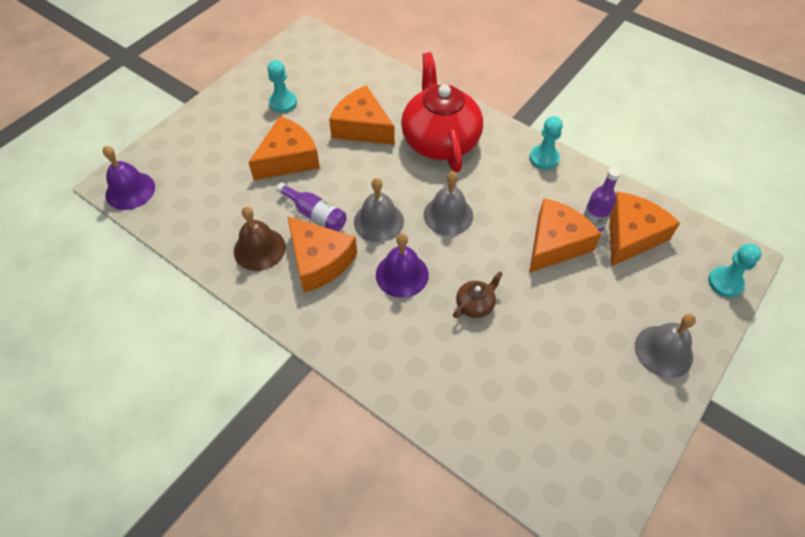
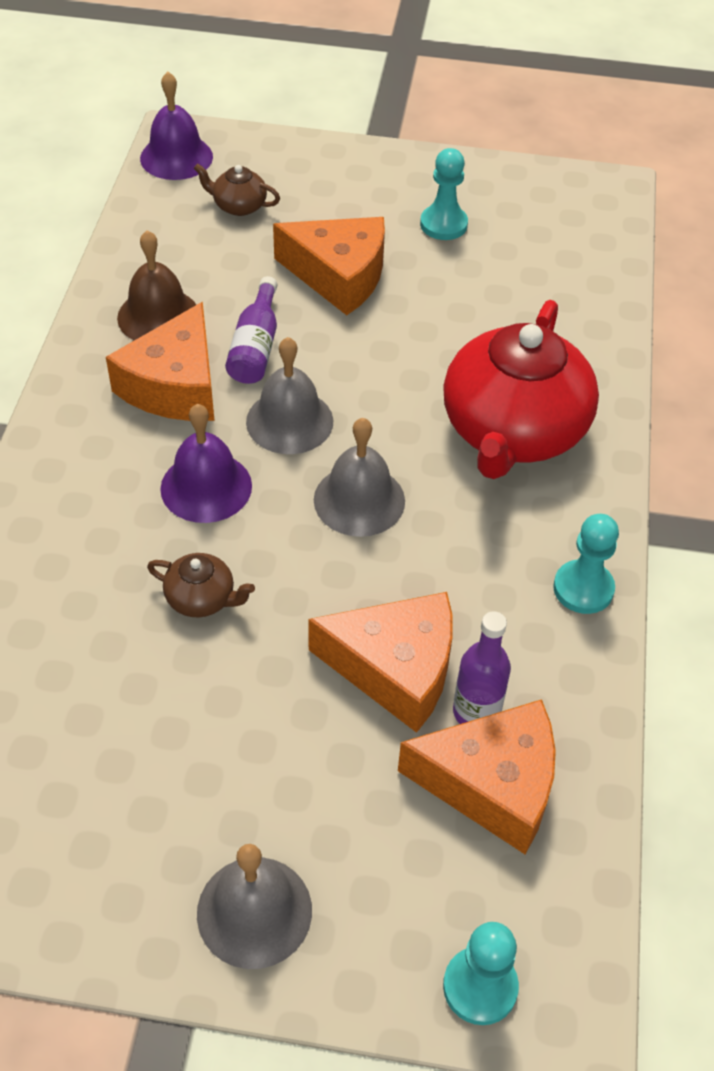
camera: 60 degrees right, 5 degrees down
(198, 178) = (238, 206): none -> brown teapot
(362, 127) = (465, 328): orange cheese -> none
(440, 140) = (513, 431): red teapot -> red teapot turned 150 degrees clockwise

